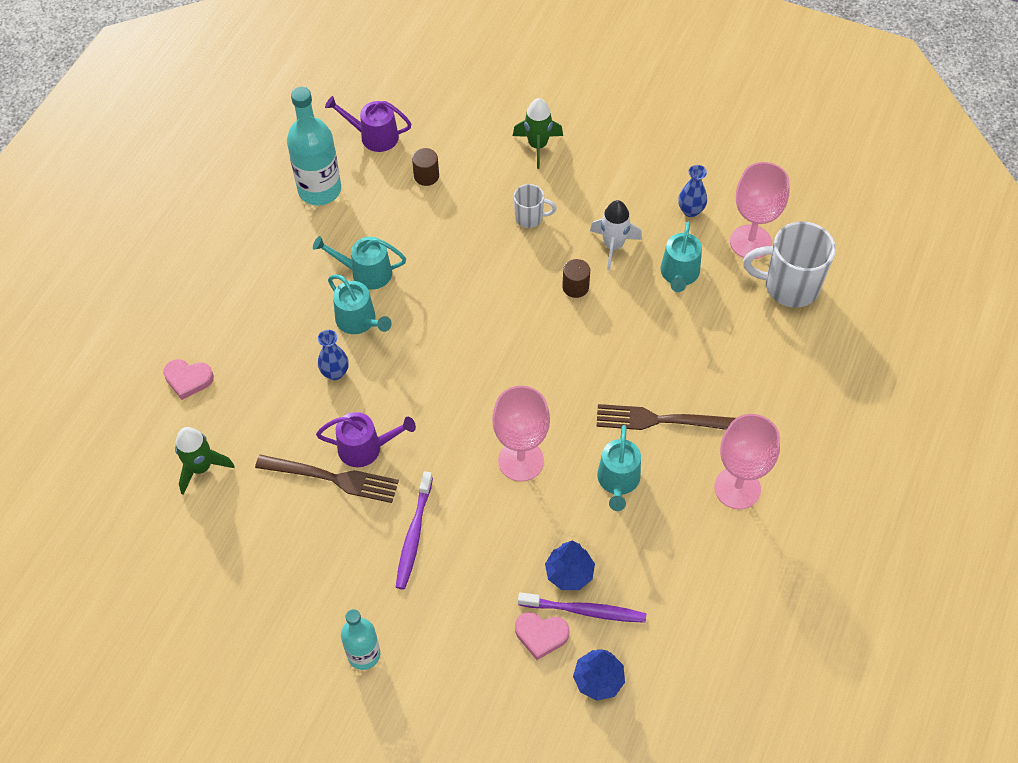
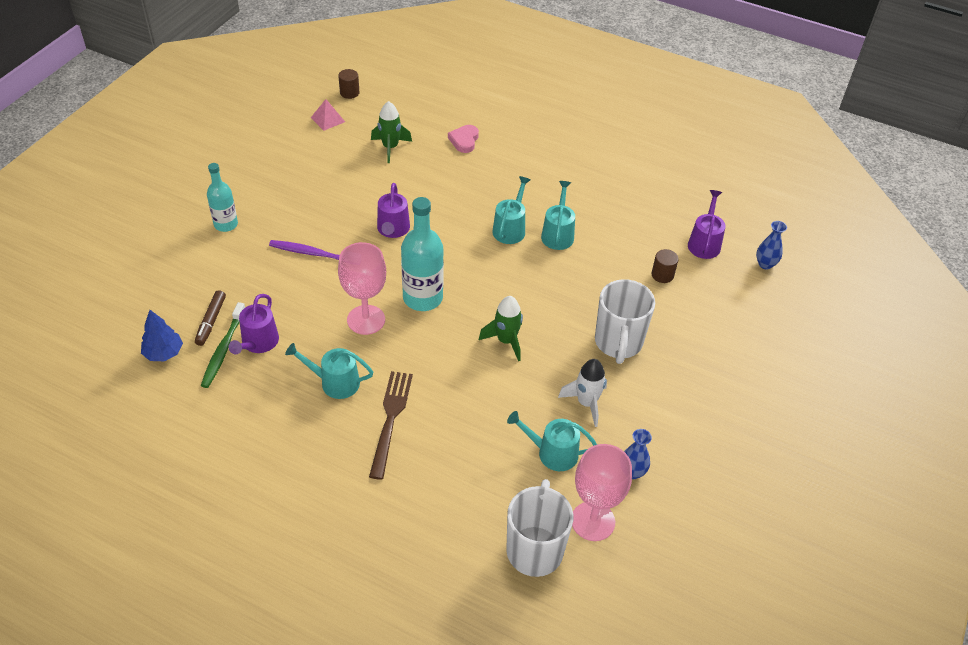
camera: 90 degrees right, 10 degrees down
(134, 557) = (328, 119): none -> pink pyramid
(319, 190) = (642, 209): turquoise bottle -> turquoise bottle (423, 298)
(333, 478) = (370, 212): brown fork -> none
(335, 373) = (462, 215): blue vase -> blue vase (765, 264)
(359, 321) = (510, 229): turquoise watering can -> turquoise watering can turned 150 degrees clockwise
(530, 218) = (618, 343): white mug -> white mug, size x1.90
(538, 146) = (705, 355): green rocket -> green rocket (506, 341)
(541, 635) = (211, 321): pink heart -> brown marker
(569, 573) = (258, 343): blue tree -> purple watering can
(575, 287) = (539, 370): brown cylinder -> brown cylinder (349, 93)
(585, 611) = (223, 350): purple toothbrush -> green toothbrush
(737, 488) = (311, 470): pink goblet -> none

